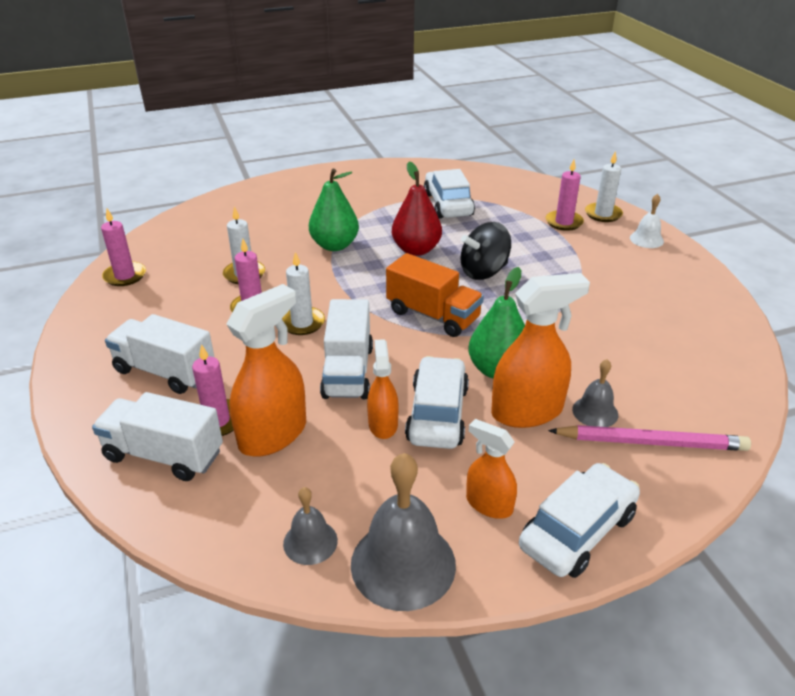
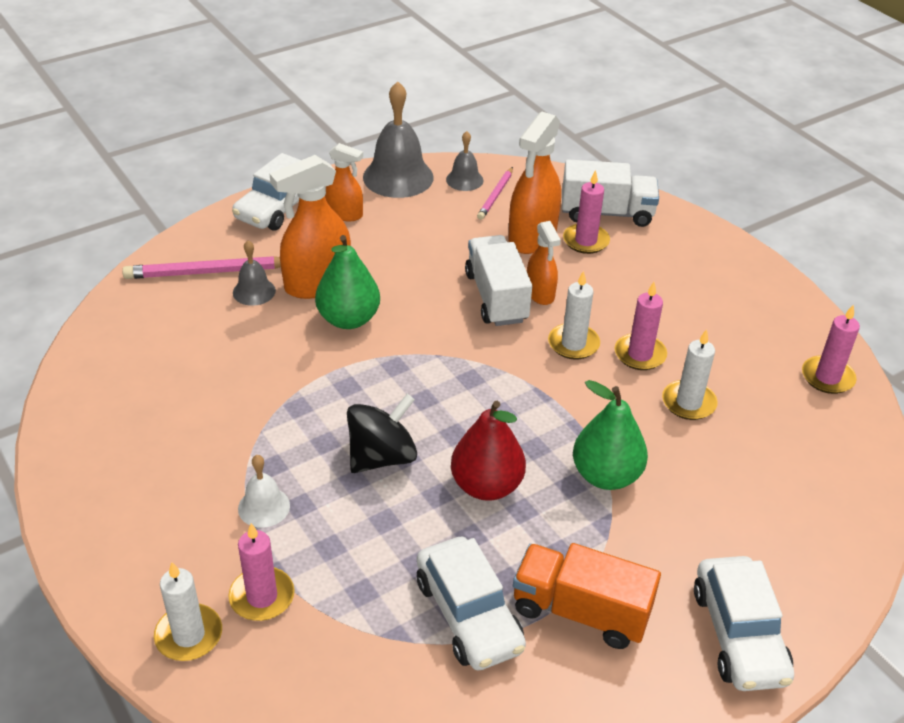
camera: 165 degrees right, 5 degrees up
(165, 371) = (667, 274): white truck -> none
(282, 505) = (496, 195): none -> pink pencil
(383, 424) = (444, 256): orange spray bottle -> orange spray bottle (540, 293)
(433, 315) = (431, 375): orange truck -> orange truck (580, 611)
(437, 414) = (399, 270): white car -> white car (739, 634)
(646, 239) = (129, 572): white bell -> white bell (264, 507)

